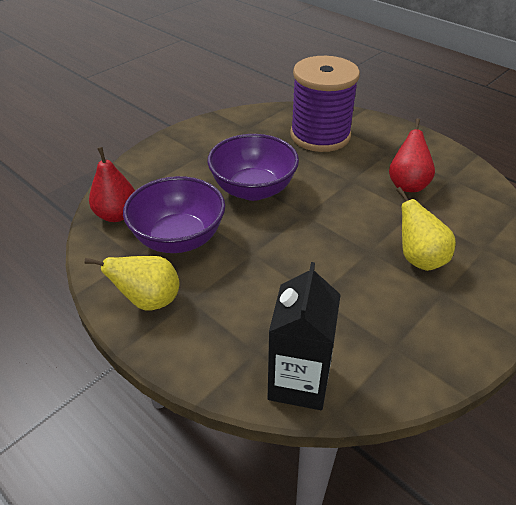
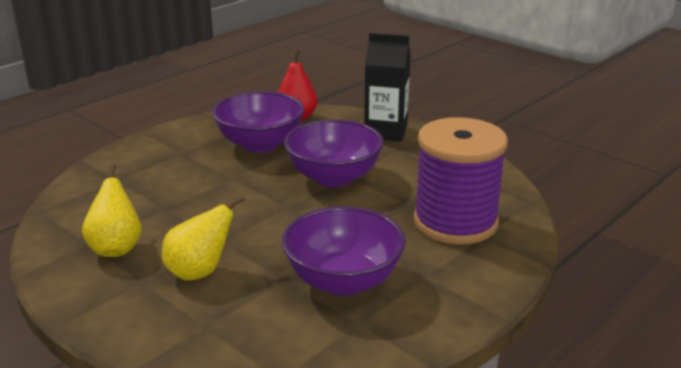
camera: 90 degrees right, 15 degrees down
(149, 300) = (187, 137): yellow pear -> yellow pear (116, 248)
(299, 382) = (77, 196): black carton -> black carton (386, 132)
(407, 184) = (343, 281): red pear -> purple bowl

